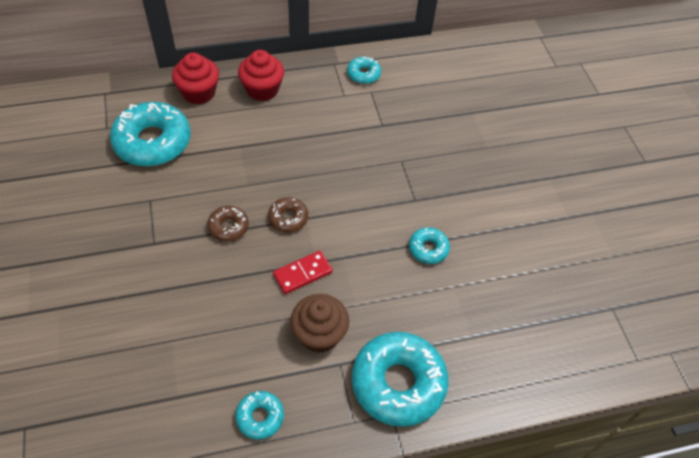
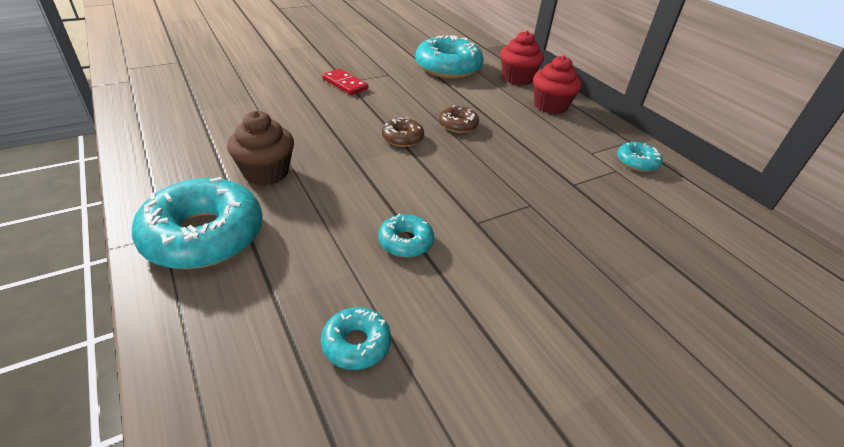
camera: 75 degrees right, 15 degrees down
(228, 227) = (377, 109): brown donut -> brown donut (458, 125)
(260, 417) = (172, 150): turquoise donut -> turquoise donut (356, 343)
(302, 273) = (338, 154): red domino -> red domino (345, 84)

